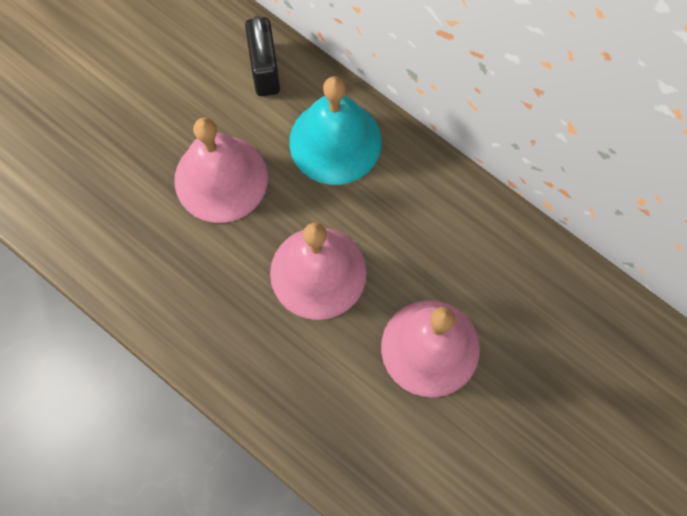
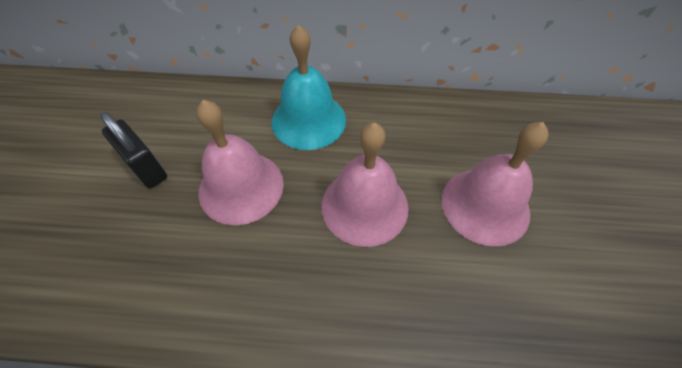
camera: 35 degrees left, 15 degrees down
(264, 70) = (227, 106): black padlock -> black padlock (146, 168)

